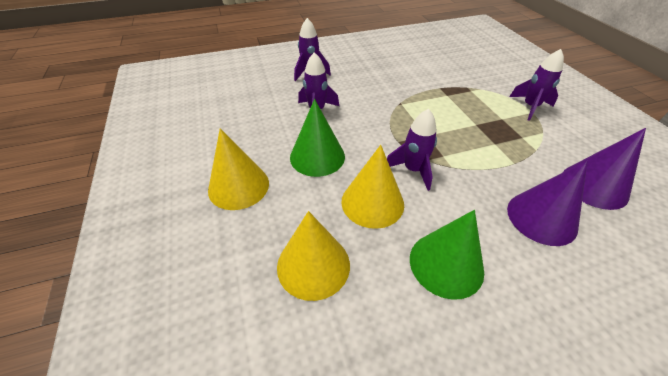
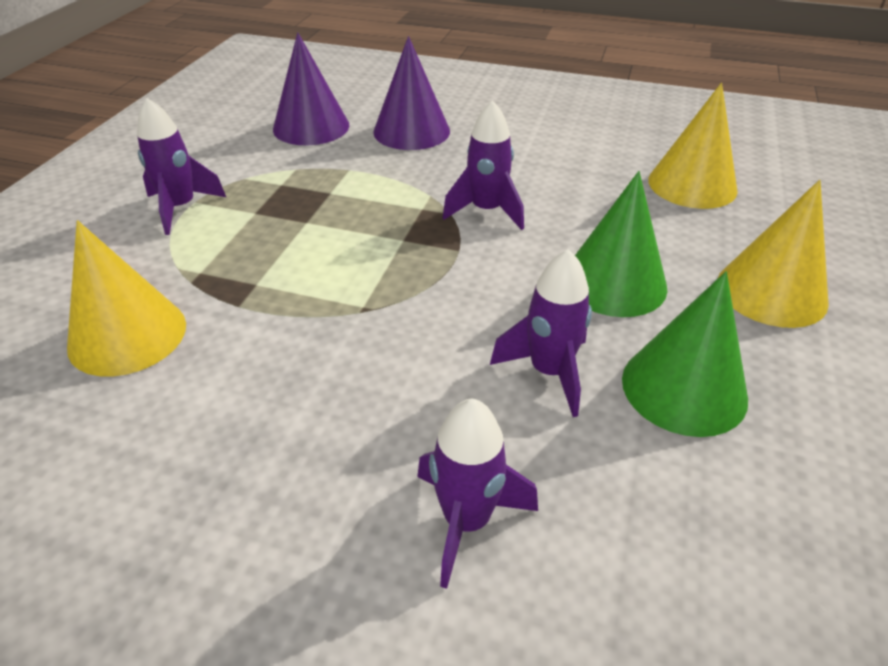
camera: 145 degrees left, 5 degrees down
(372, 202) = (579, 203): yellow cone -> yellow cone (127, 335)
(446, 264) = (552, 142): green cone -> green cone (684, 388)

